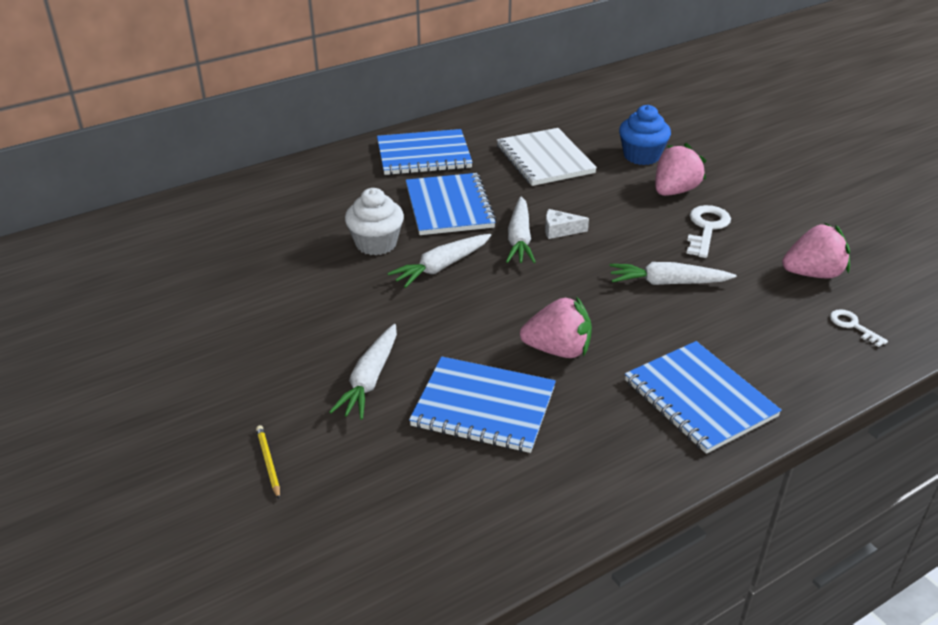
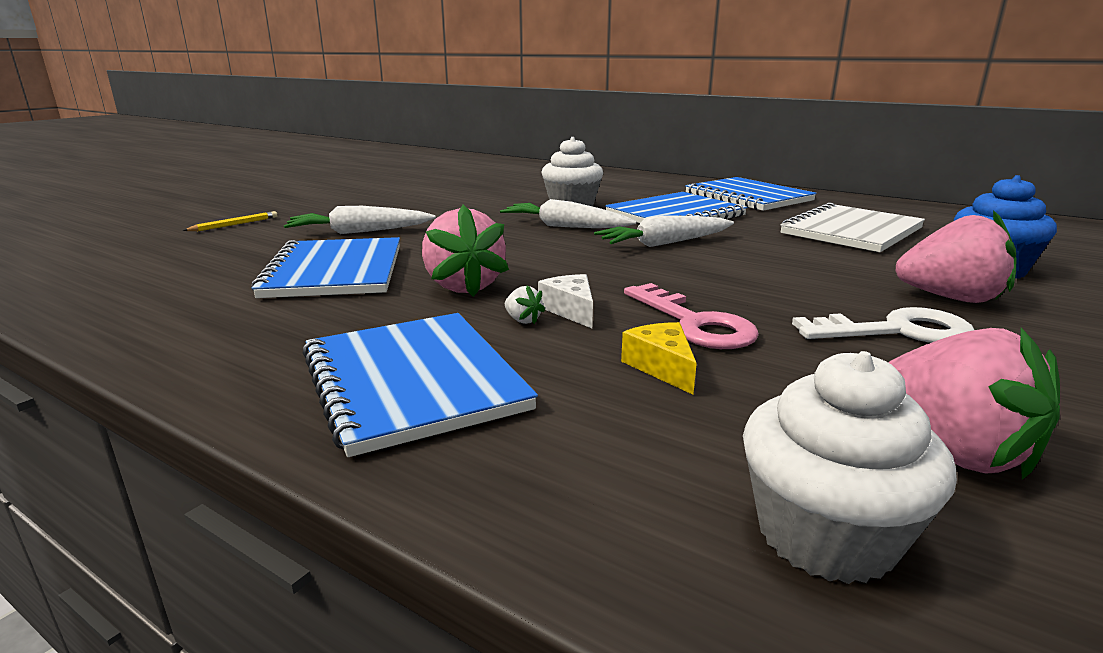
camera: 65 degrees right, 15 degrees down
(560, 230) = (714, 256): white cheese -> white cheese (571, 310)
(633, 340) = (523, 320): none -> white strawberry
(668, 283) = (694, 323): white carrot -> pink key
(699, 398) = (413, 381): blue notebook -> blue notebook turned 60 degrees counterclockwise
(716, 313) = (662, 367): none -> yellow cheese
(853, 326) = (825, 535): white key -> white cupcake

